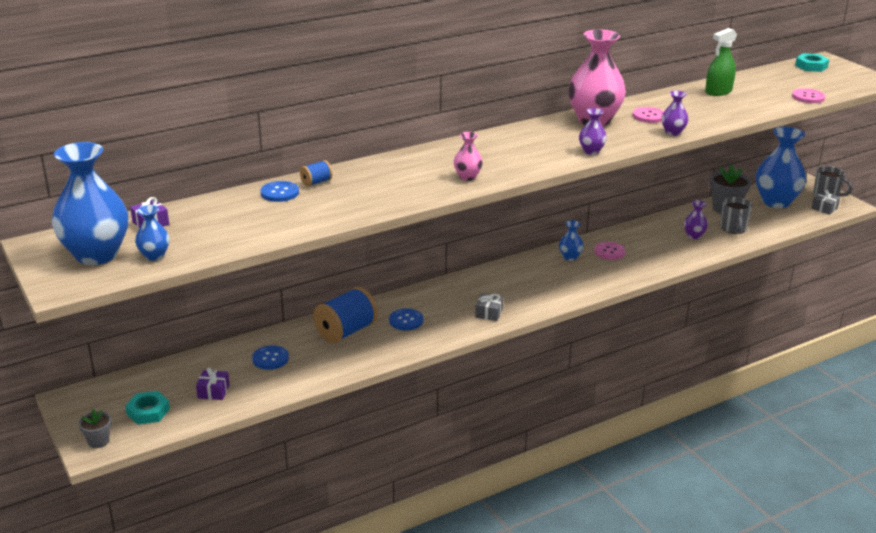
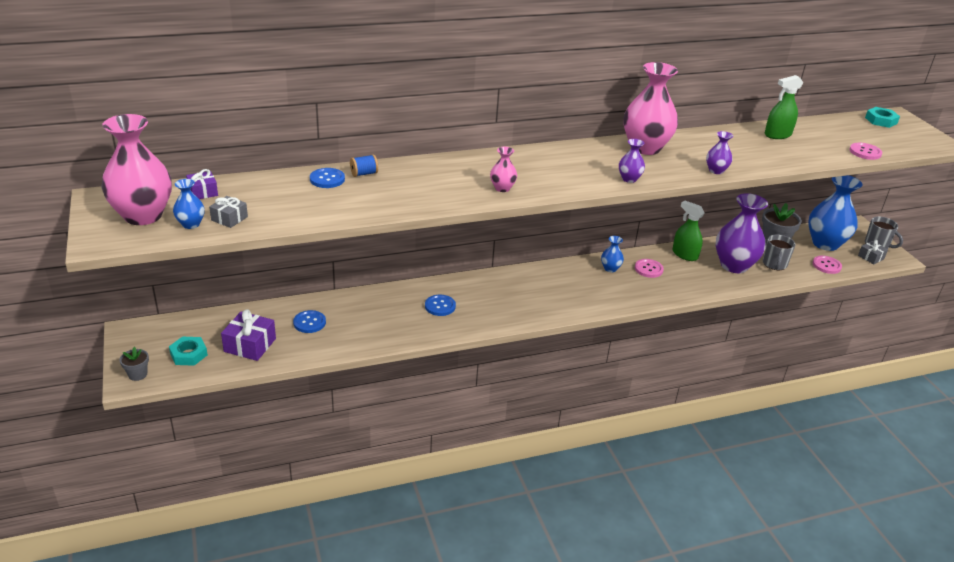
camera: 10 degrees right, 5 degrees up
(96, 255) = (143, 215): blue vase -> pink vase
(213, 391) = (250, 345): purple gift -> purple gift, size x1.67
(346, 331) = (384, 308): blue spool -> none
(489, 313) = (516, 311): grey gift -> grey gift (229, 218)
(640, 232) = (684, 254): none -> green spray bottle
(648, 116) = (699, 151): pink button -> pink button (826, 265)
(694, 236) = (734, 265): purple vase -> purple vase, size x2.17

